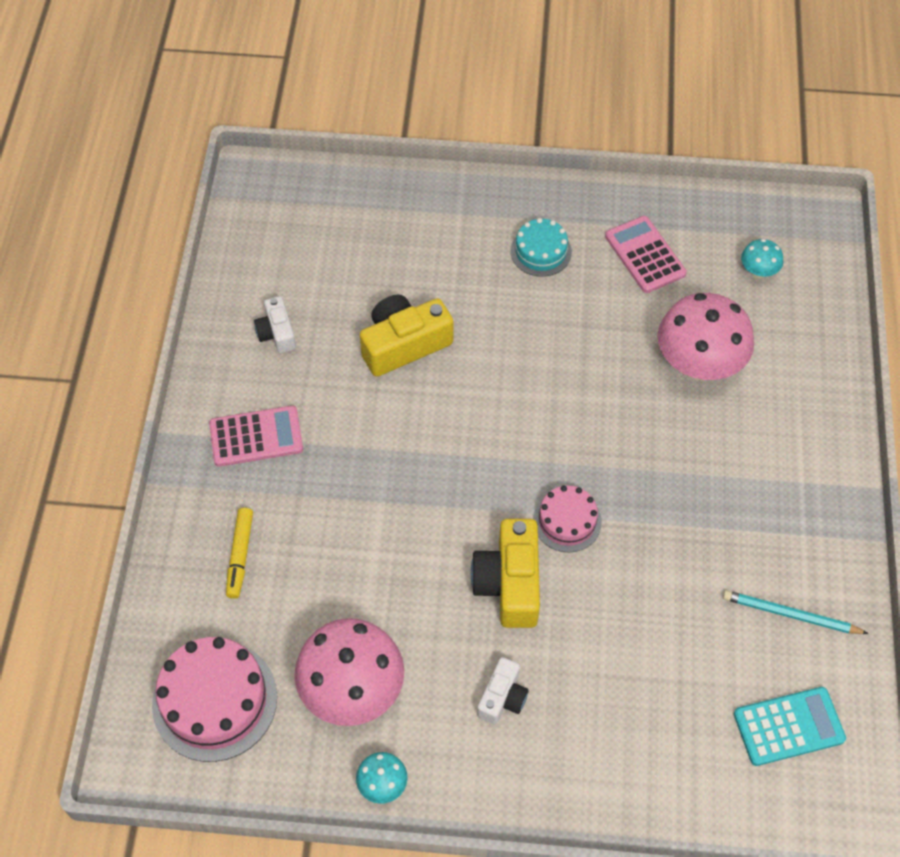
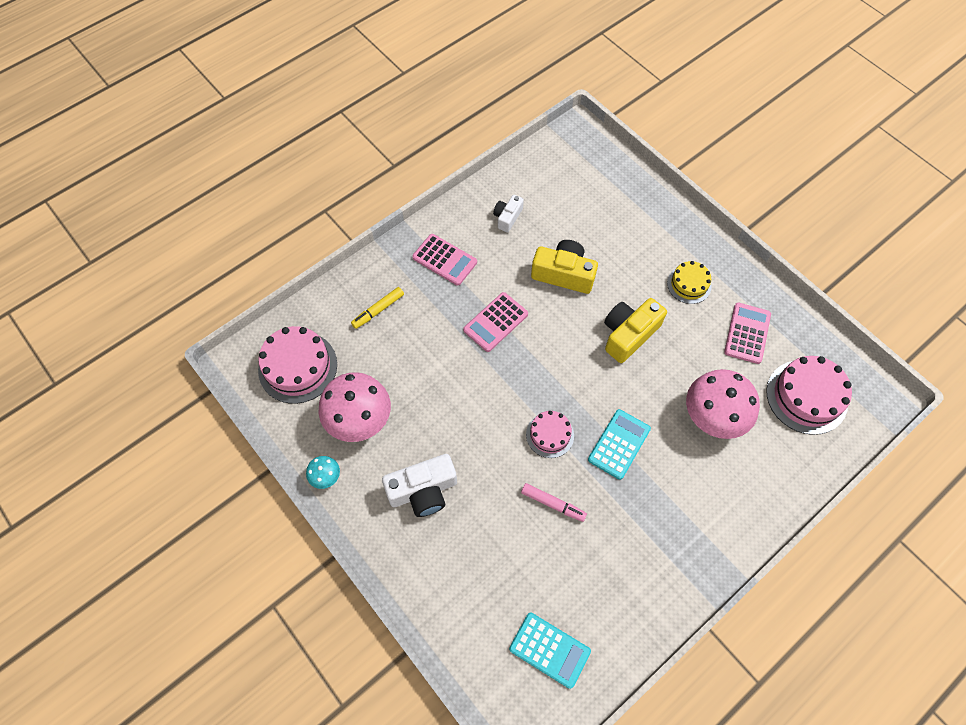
camera: 45 degrees right, 5 degrees up
(387, 456) = (495, 322): none -> pink calculator
(502, 697) = (423, 491): white camera -> white camera, size x1.73
(509, 583) = (487, 439): yellow camera -> yellow camera (628, 334)
(541, 251) = (689, 284): turquoise cake -> yellow cake
(642, 469) = (619, 444): none -> turquoise calculator
(643, 586) = (553, 504): none -> pink marker
(758, 271) = (806, 396): turquoise mushroom -> pink cake
(790, 615) = (616, 594): turquoise pencil -> none

